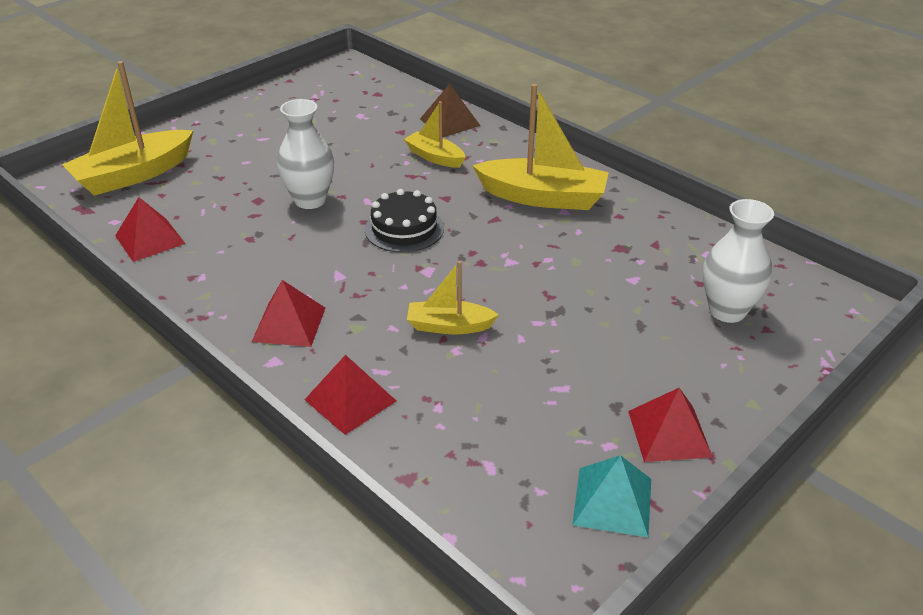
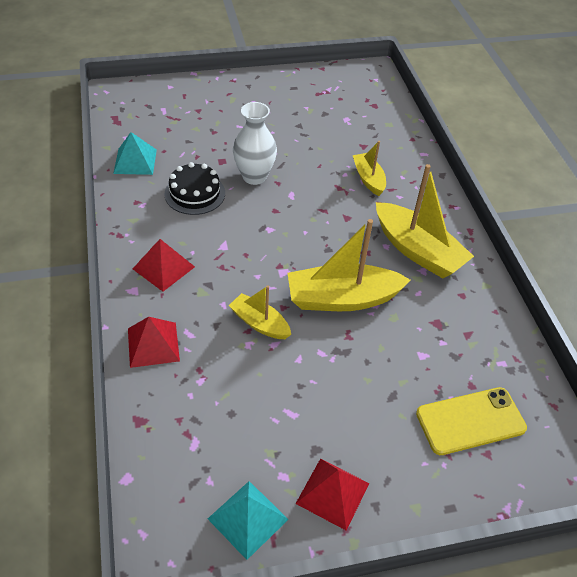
camera: 30 degrees right, 10 degrees up
(133, 175) = (164, 106): yellow boat -> yellow boat (342, 298)
(150, 239) = (135, 161): red pyramid -> turquoise pyramid
(404, 229) = (296, 229): black cake -> black cake (195, 193)
(450, 122) = (406, 153): brown pyramid -> none
(727, 311) = (470, 421): white vase -> yellow phone

